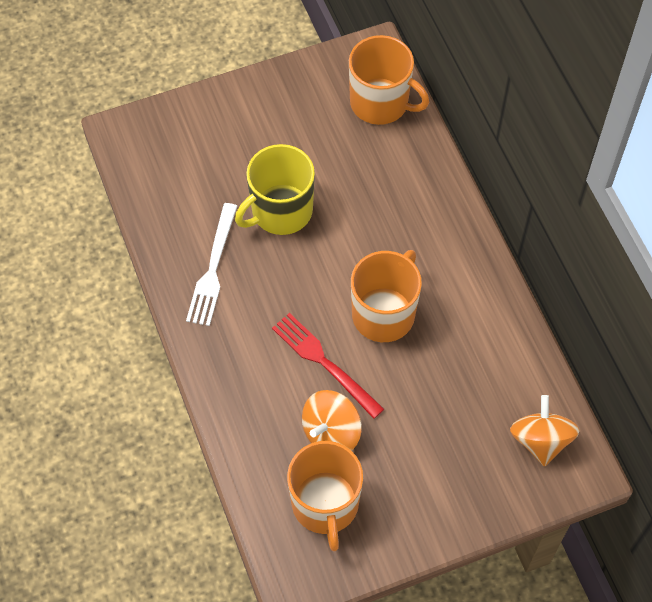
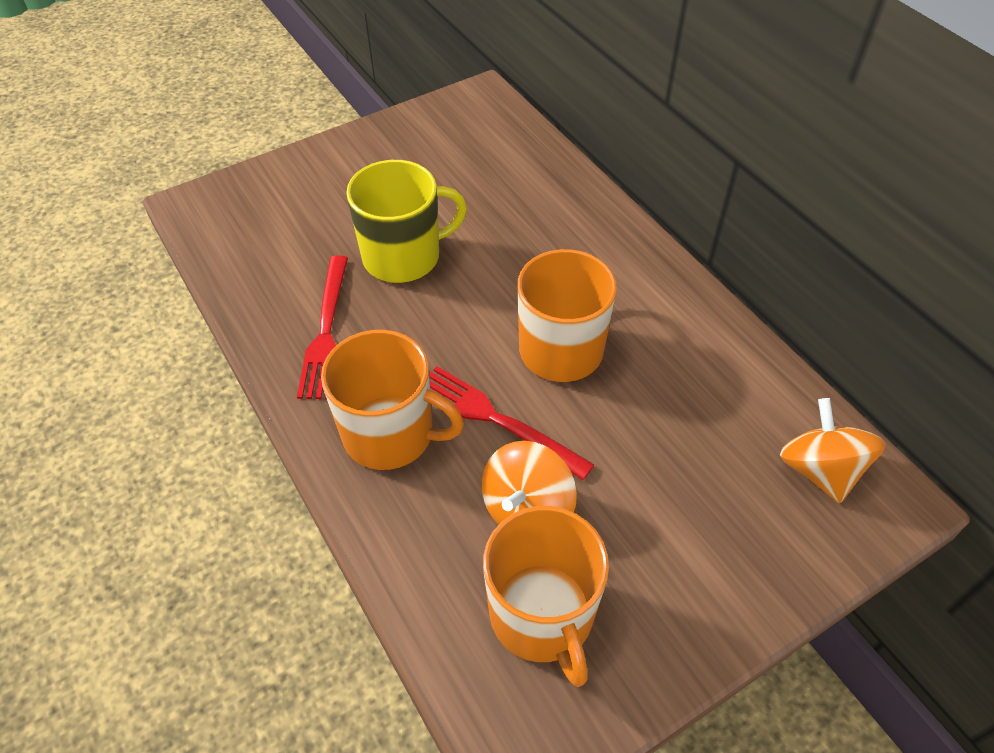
camera: 10 degrees left, 10 degrees down
(213, 269) = (326, 331): white fork -> red fork
(280, 211) = (403, 256): yellow mug -> yellow mug turned 150 degrees counterclockwise
(380, 103) = (500, 138): orange mug -> orange mug (390, 434)

